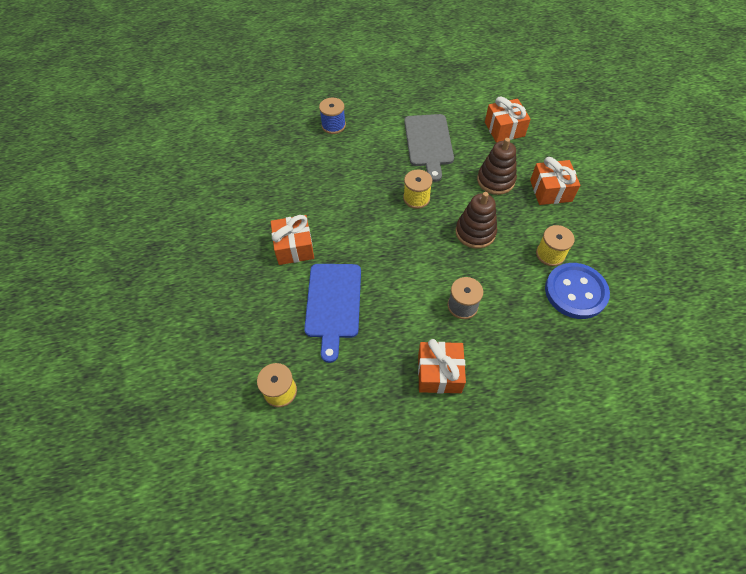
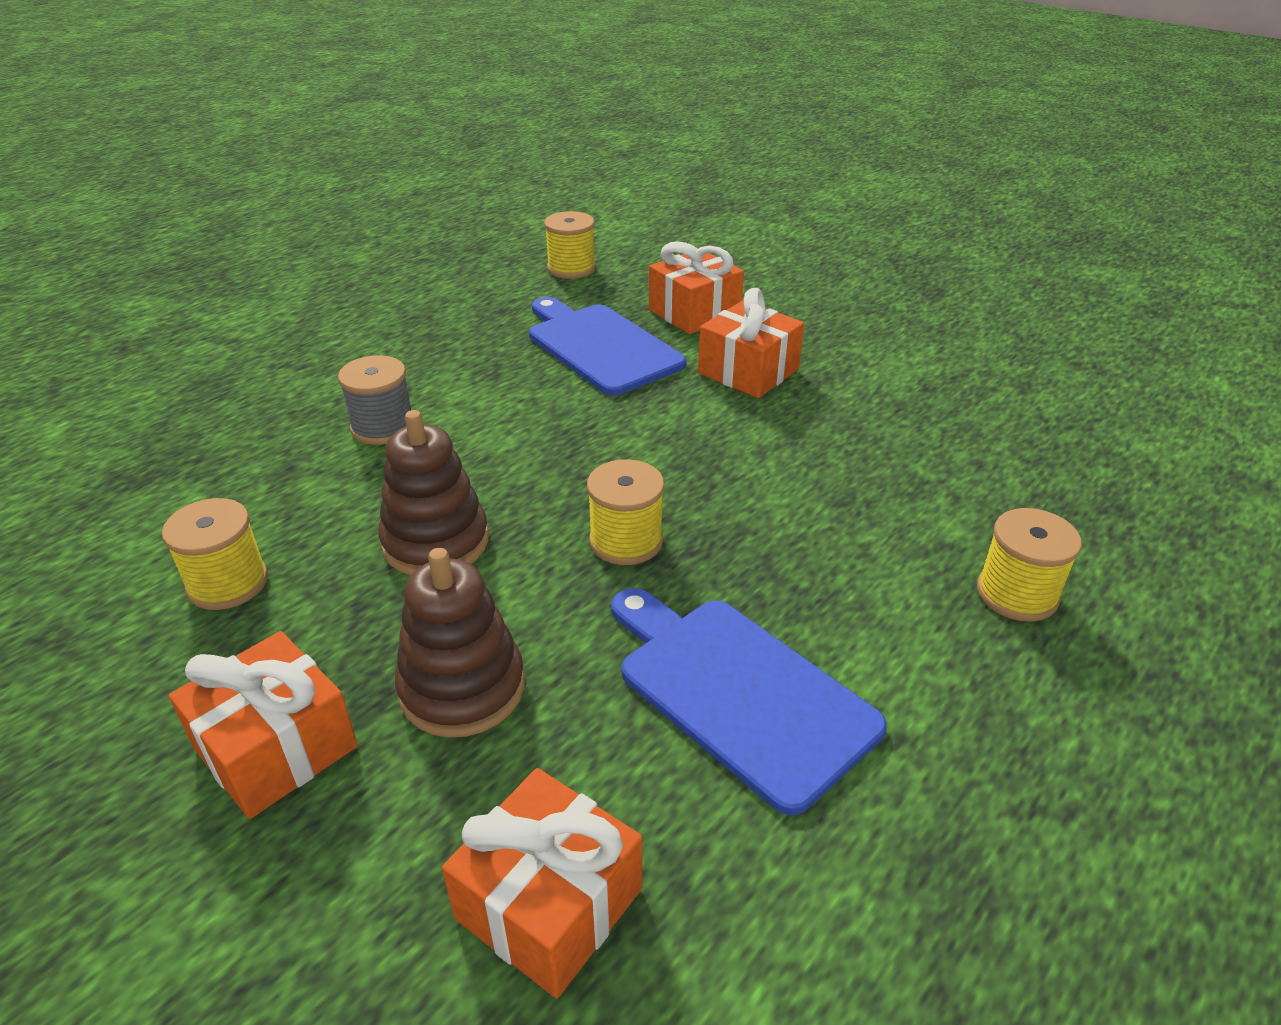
camera: 140 degrees right, 20 degrees down
(333, 125) = (1017, 594): blue spool -> yellow spool
(428, 143) = (739, 692): grey cutting board -> blue cutting board
(439, 373) = (369, 352): orange gift -> orange gift (694, 312)
(575, 292) = (146, 541): blue button -> none

